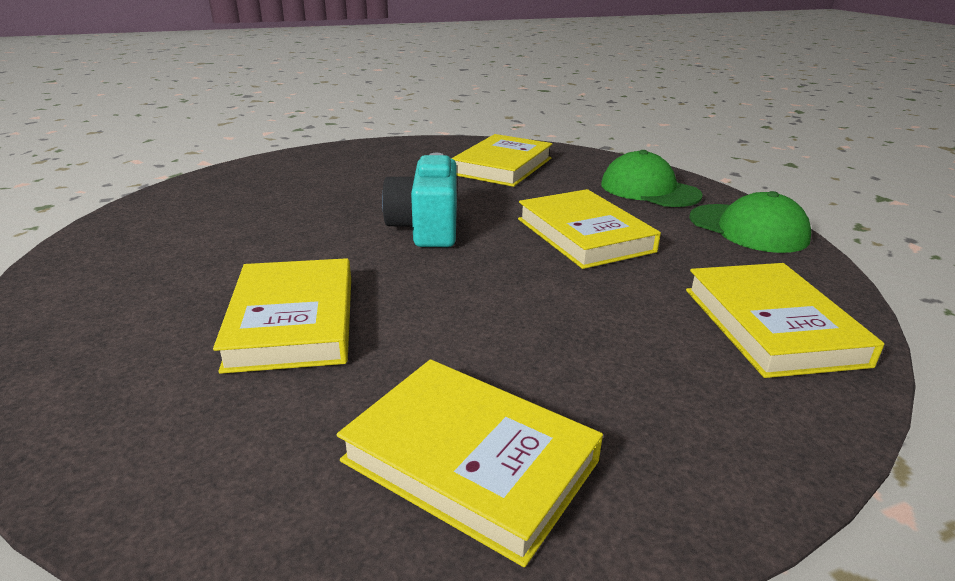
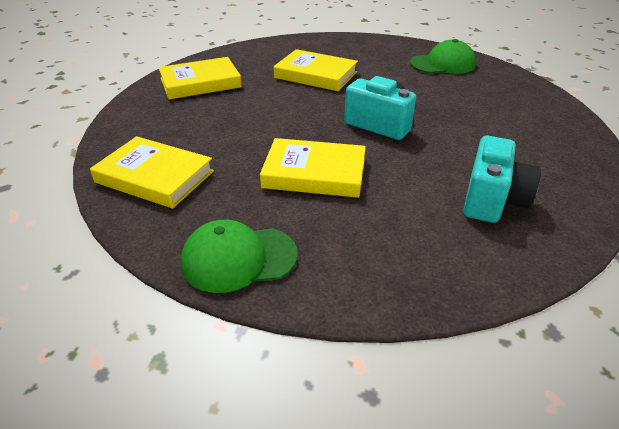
camera: 125 degrees right, 10 degrees up
(502, 166) = (492, 200): yellow book -> turquoise camera
(649, 190) = (366, 257): green cap -> green cap (442, 64)

